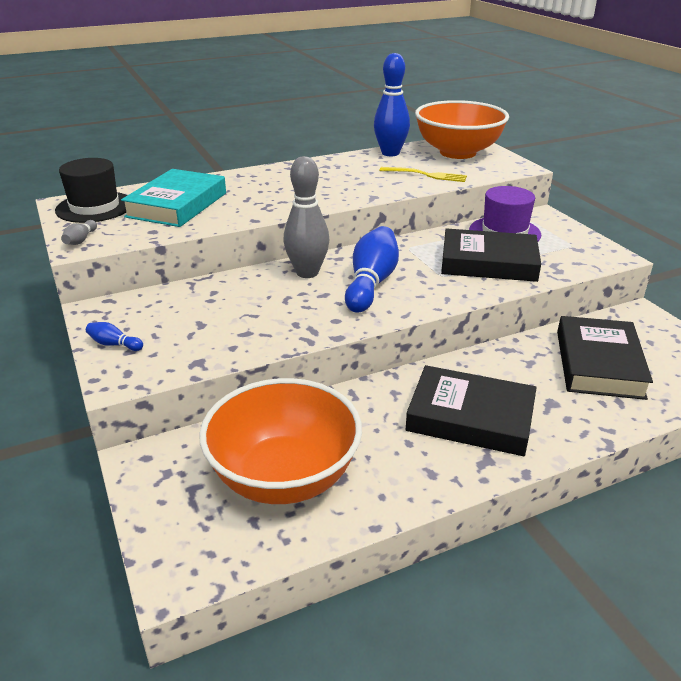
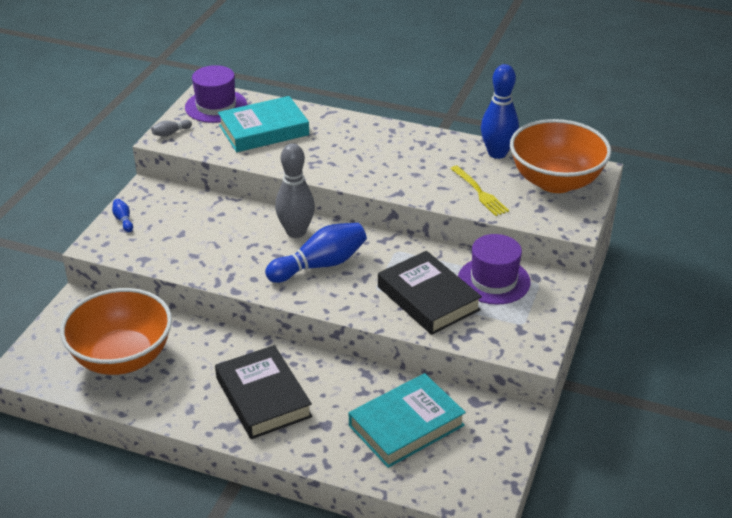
camera: 45 degrees right, 5 degrees up
(94, 207) = (216, 106): black hat -> purple hat
(598, 364) = (406, 425): black book -> turquoise book

